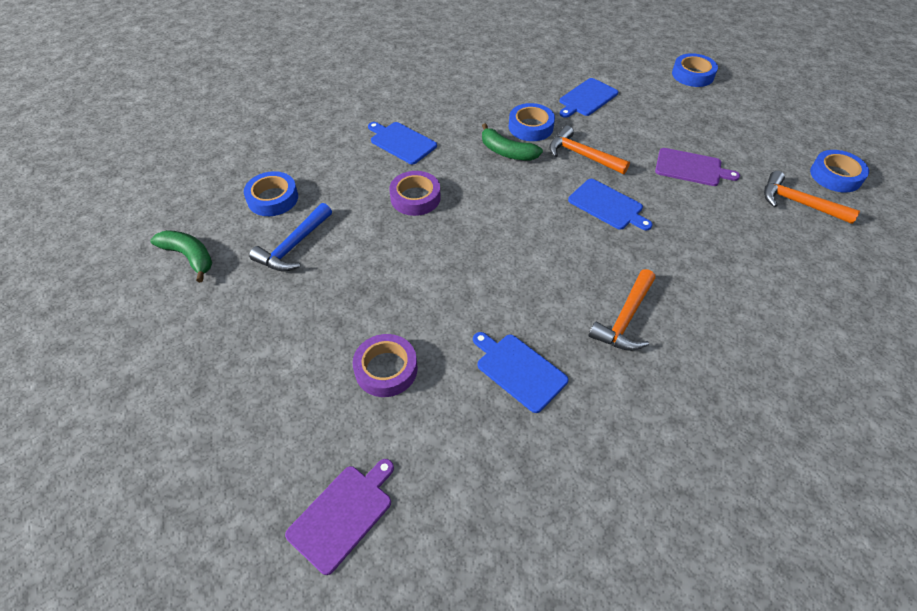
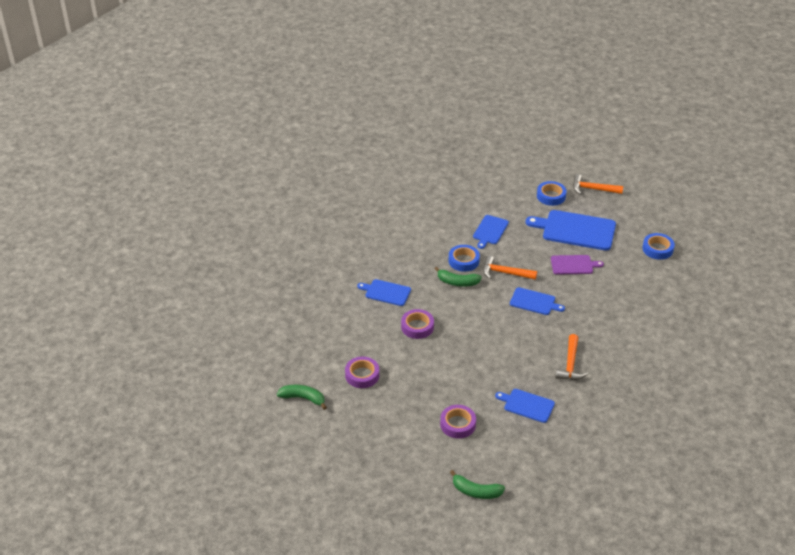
camera: 20 degrees left, 10 degrees down
(273, 198) = (328, 350): blue tape -> none
(293, 246) = (362, 375): blue hammer -> purple tape
(343, 514) = (476, 491): purple cutting board -> green banana
(712, 123) = (575, 230): none -> blue cutting board
(798, 203) = (641, 272): orange hammer -> orange hammer (593, 189)

